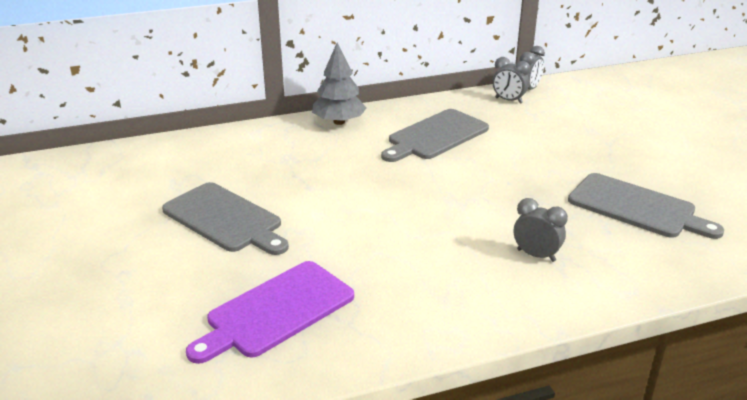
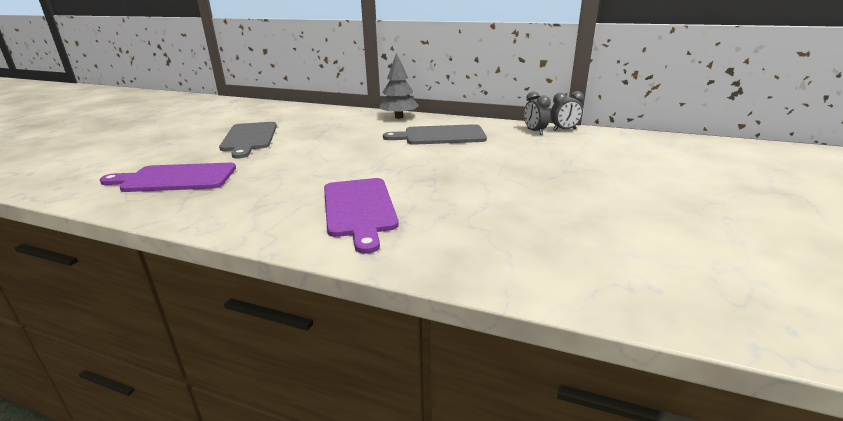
camera: 40 degrees right, 5 degrees down
(536, 255) = (359, 209): grey clock -> purple cutting board
(636, 207) = (501, 212): grey cutting board -> none

